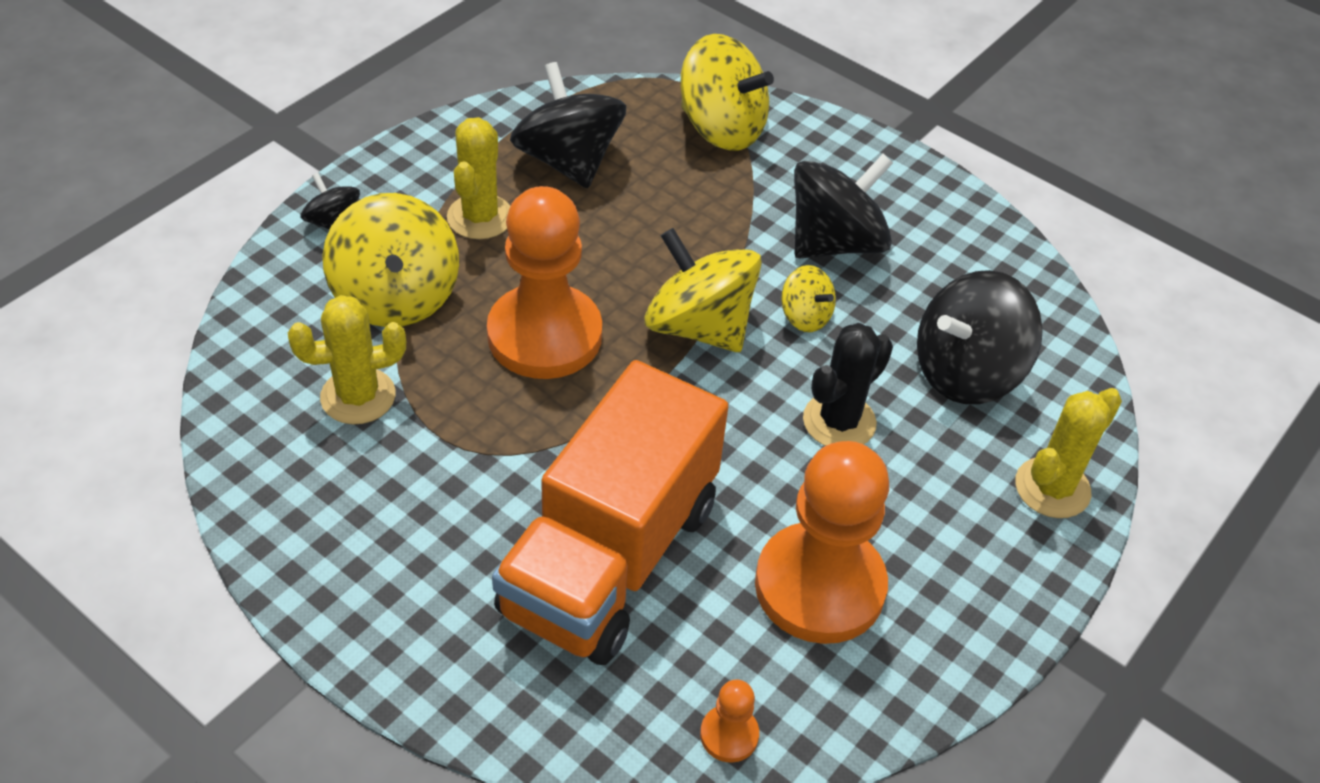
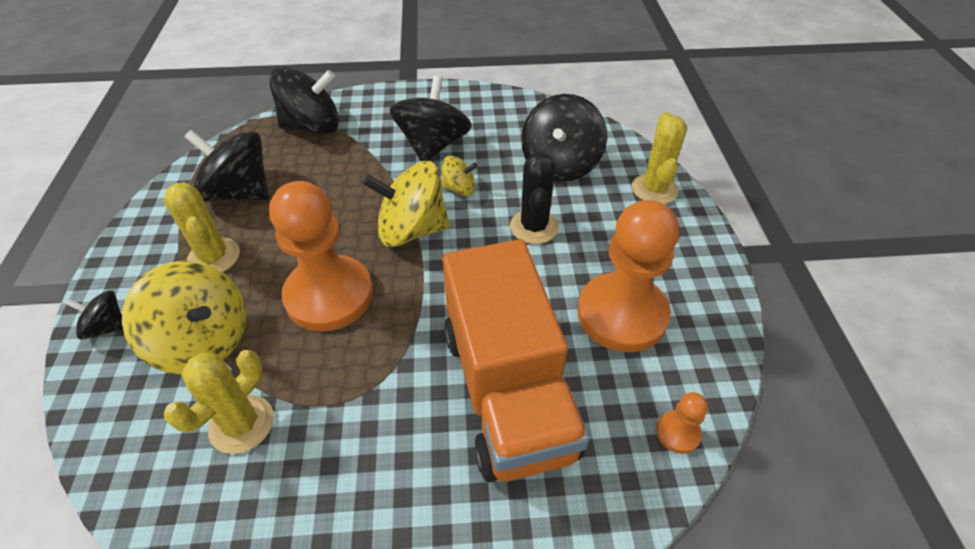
camera: 40 degrees left, 0 degrees up
(721, 128) = (312, 127): yellow spinning top -> black spinning top

